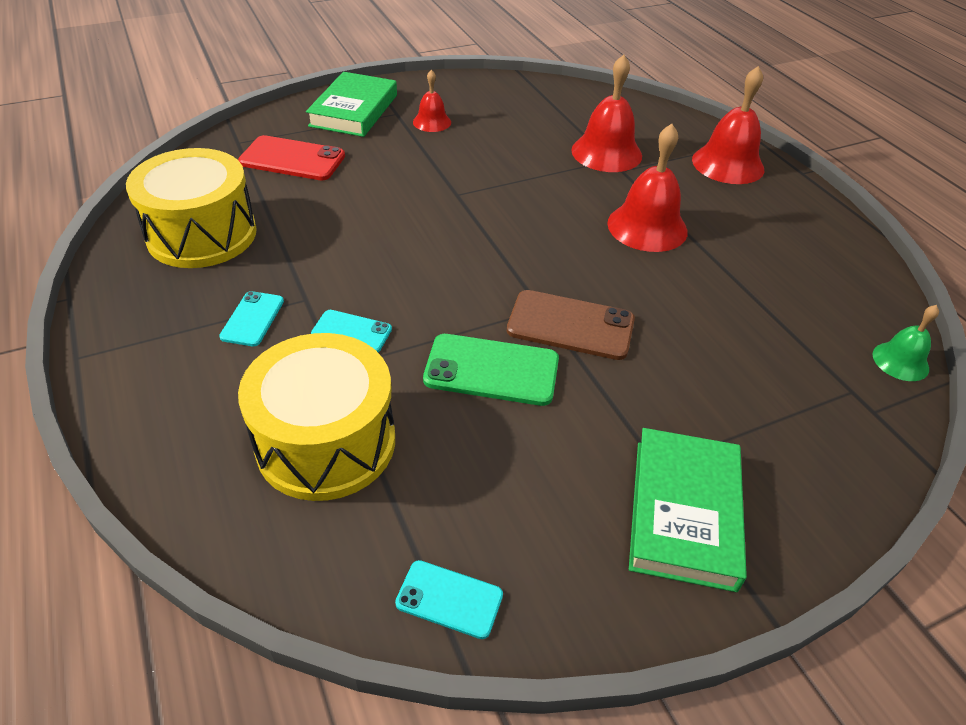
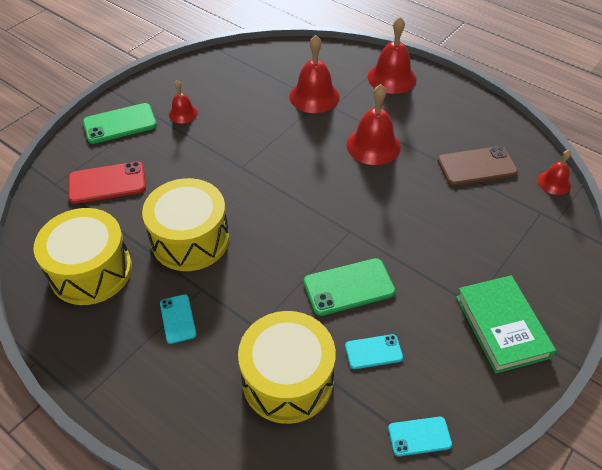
camera: 25 degrees left, 5 degrees up
(336, 244) = (190, 239): none -> yellow drum
(351, 332) = (248, 299): turquoise phone -> turquoise phone (373, 352)
(354, 110) = (120, 124): green book -> green phone
(570, 325) = (373, 236): brown phone -> brown phone (477, 166)
(900, 361) = (554, 183): green bell -> red bell

